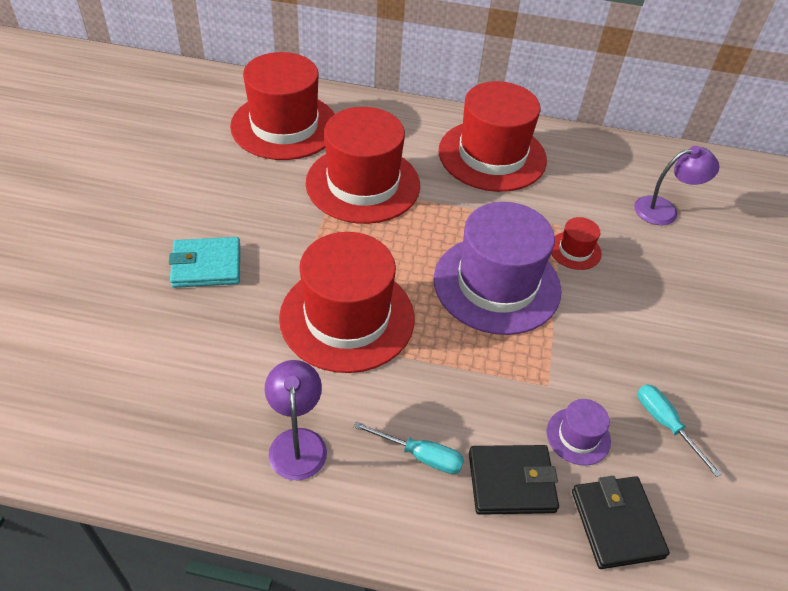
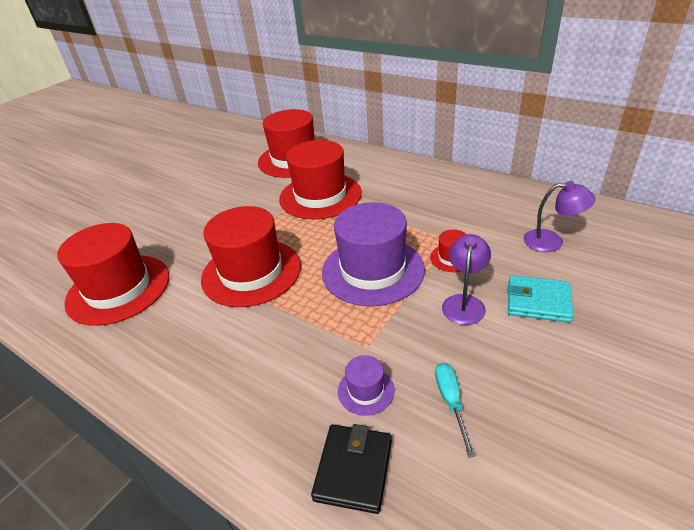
camera: 30 degrees right, 10 degrees down
(206, 266) = (189, 228): turquoise wallet -> turquoise wallet (538, 301)
(297, 442) = (162, 341): purple lamp -> purple lamp (464, 302)
(420, 455) = (235, 372): turquoise screwdriver -> none
(492, 155) = (426, 189): red hat -> red hat (118, 289)
(511, 482) = (288, 409): black wallet -> none

